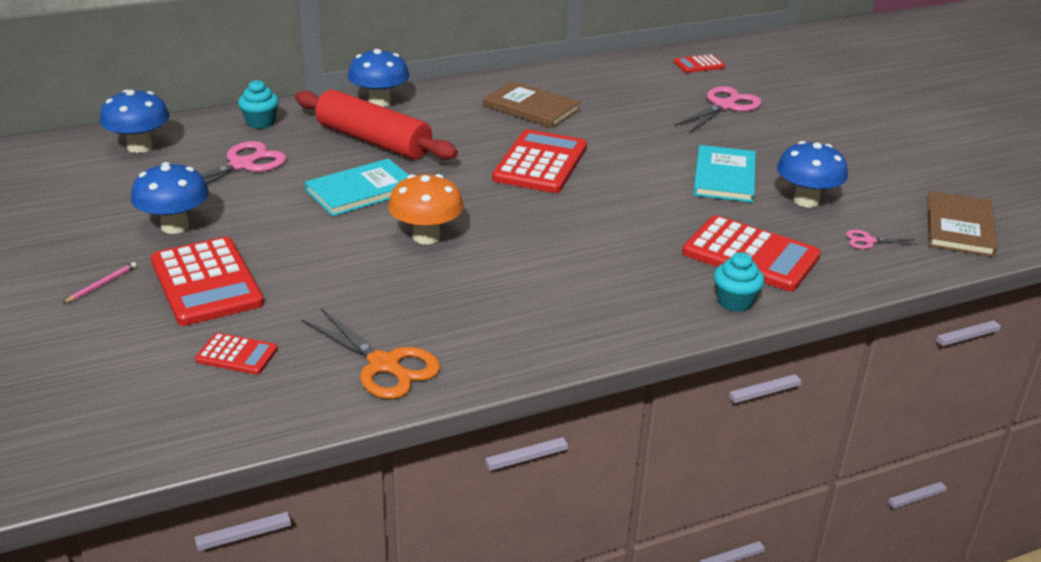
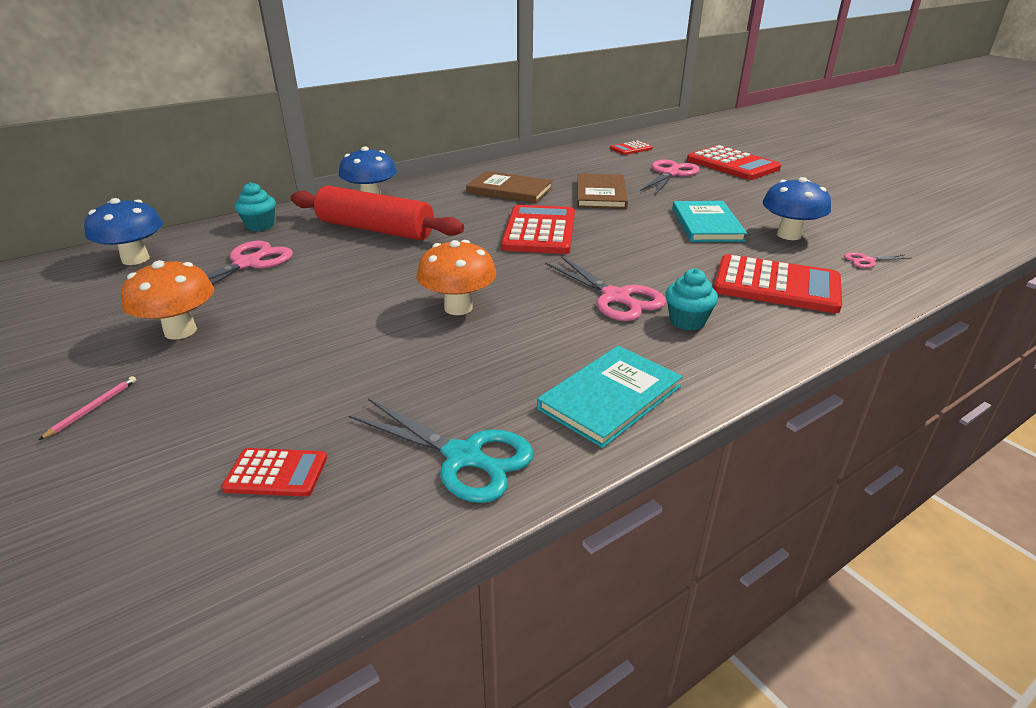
camera: 10 degrees left, 0 degrees up
(175, 226) = (180, 331): blue mushroom -> orange mushroom
(206, 282) = (225, 387): red calculator -> red calculator (732, 164)
(361, 190) = (377, 273): turquoise book -> turquoise book (610, 397)
(384, 365) = (463, 456): orange scissors -> turquoise scissors
(581, 246) = (615, 297): none -> pink scissors
(734, 302) = (794, 330): turquoise cupcake -> turquoise cupcake (687, 321)
(959, 227) = (930, 241): brown book -> brown book (601, 194)

